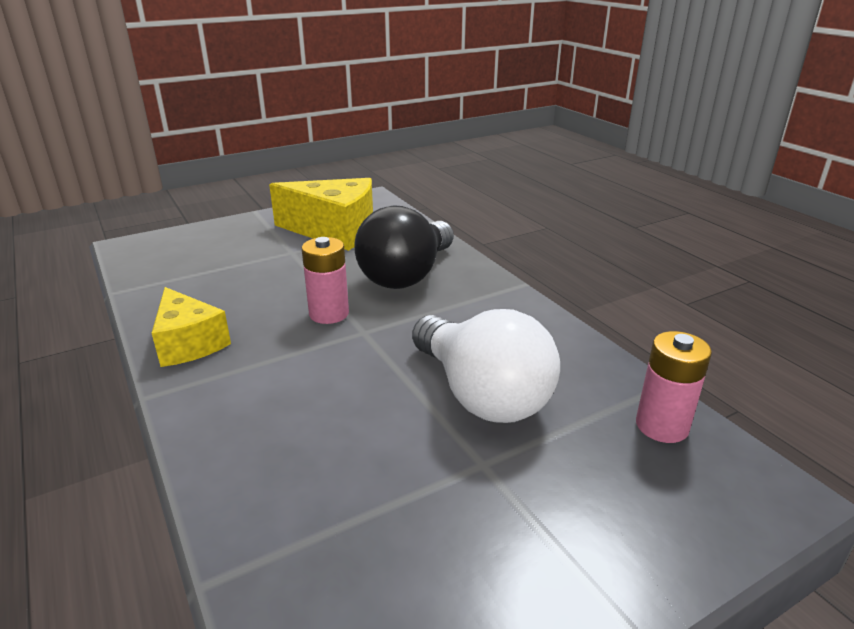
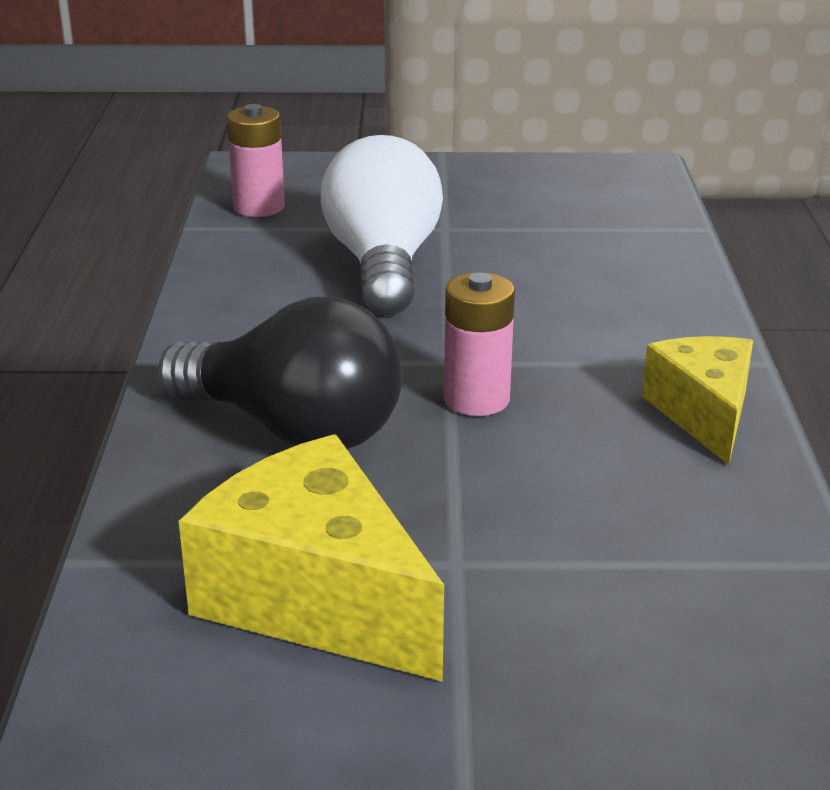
camera: 150 degrees left, 0 degrees up
(407, 275) = (293, 429): black light bulb -> black light bulb turned 60 degrees clockwise

